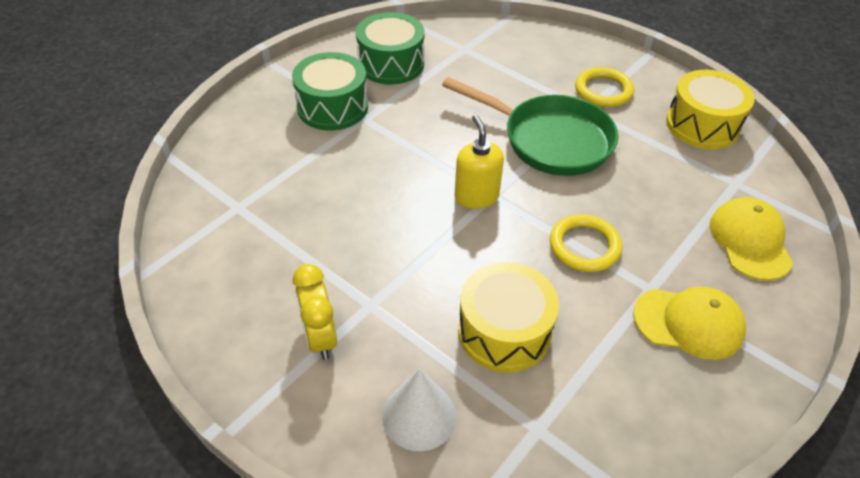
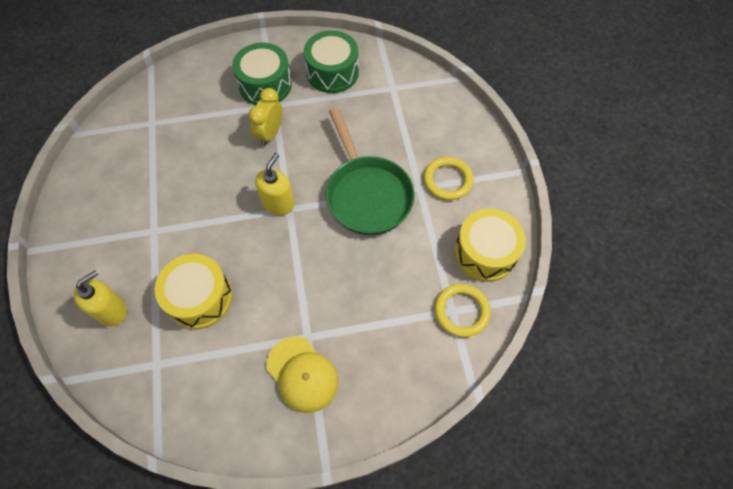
camera: 40 degrees right, 15 degrees up
(320, 337) = (113, 231): yellow clock -> yellow clock (270, 134)
(419, 416) = (112, 310): white cone -> yellow soap dispenser
(584, 246) = (301, 281): yellow ring -> yellow ring (461, 311)
(750, 241) = (407, 355): yellow cap -> none

